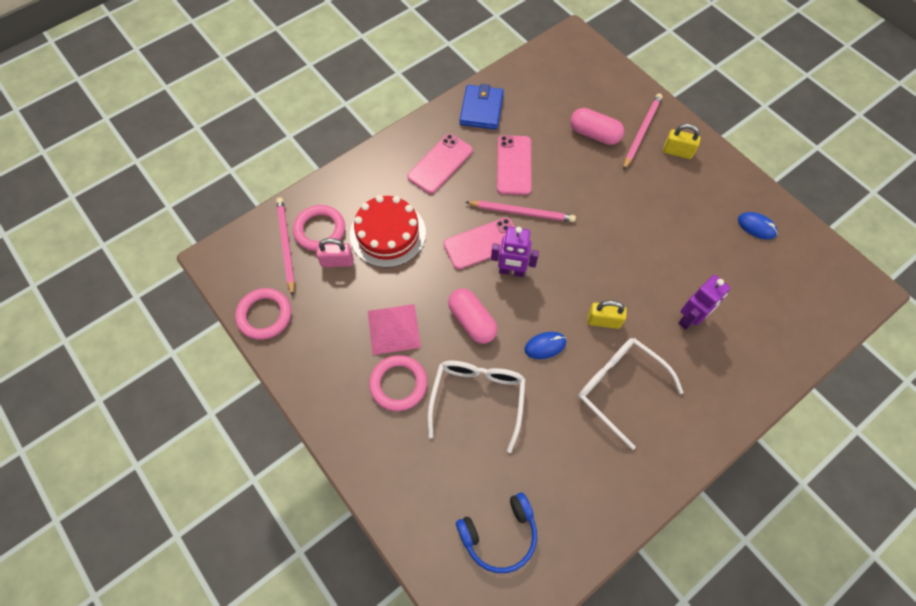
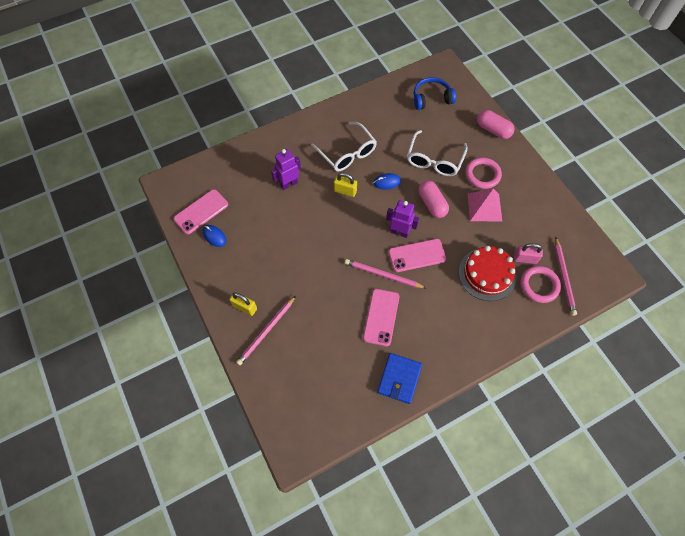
camera: 170 degrees left, 0 degrees up
(264, 315) = (573, 229): pink ring -> none
(440, 163) = (442, 328): pink phone -> pink phone (201, 212)
(594, 134) = (307, 335): pink capsule -> pink capsule (493, 130)

